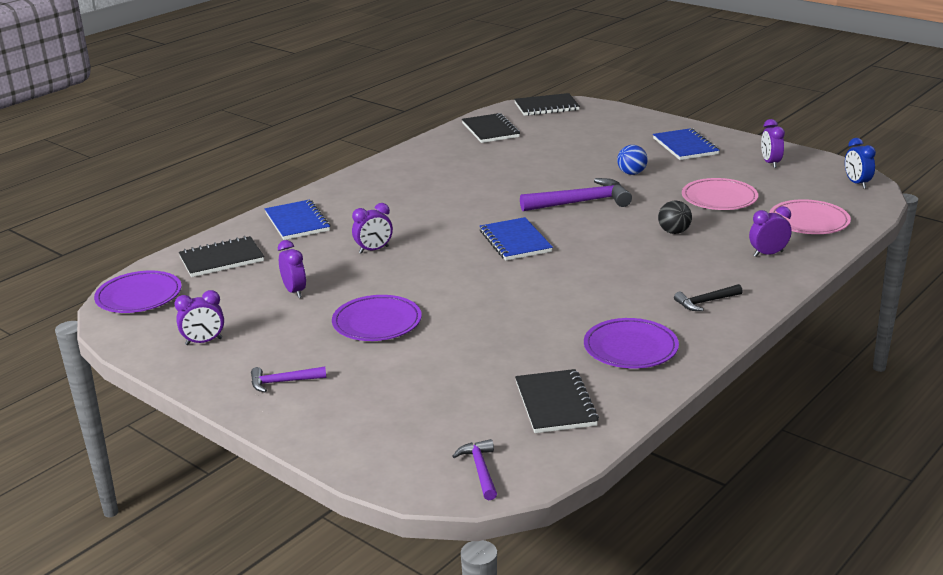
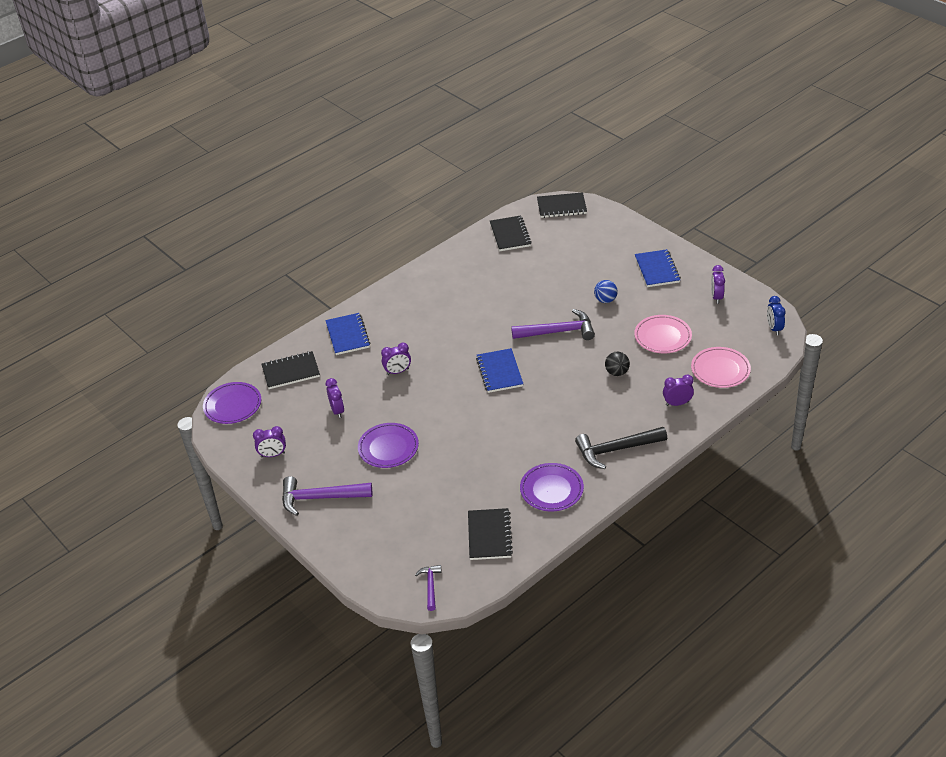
camera: 10 degrees right, 15 degrees up
(283, 382) = (320, 498): purple hammer -> purple hammer, size x1.86
(705, 302) = (616, 450): black hammer -> black hammer, size x1.86

